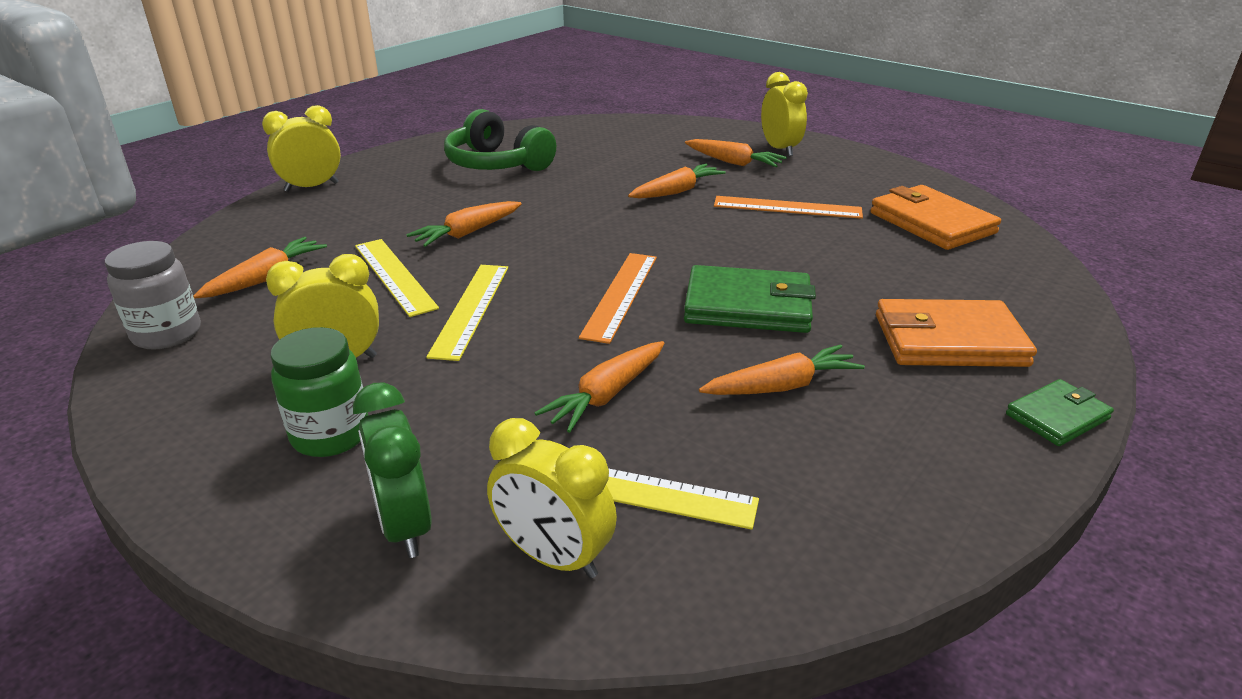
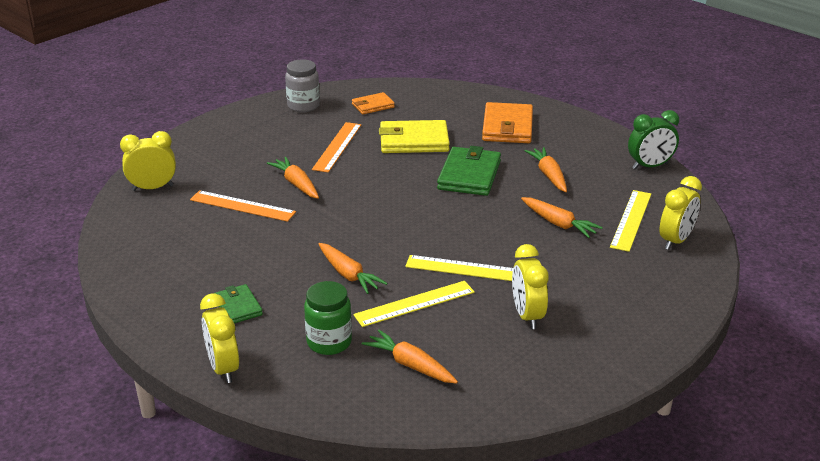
camera: 85 degrees left, 0 degrees up
(167, 334) = (492, 398): grey jar -> grey jar (303, 106)
(331, 435) = (600, 309): green jar -> green jar (329, 342)
(404, 526) = (664, 280): green clock -> green clock (650, 166)
(497, 164) = (205, 264): green headphones -> none
(620, 295) = (452, 215): orange ruler -> orange ruler (242, 206)
(733, 162) = (247, 157): orange carrot -> none
(780, 149) = (228, 135): yellow clock -> yellow clock (152, 188)
(837, 257) = (413, 141): none -> yellow wallet
(931, 223) = (373, 106): orange wallet -> orange wallet, size x0.57
(1057, 416) = (569, 117): green wallet -> green wallet (238, 307)

